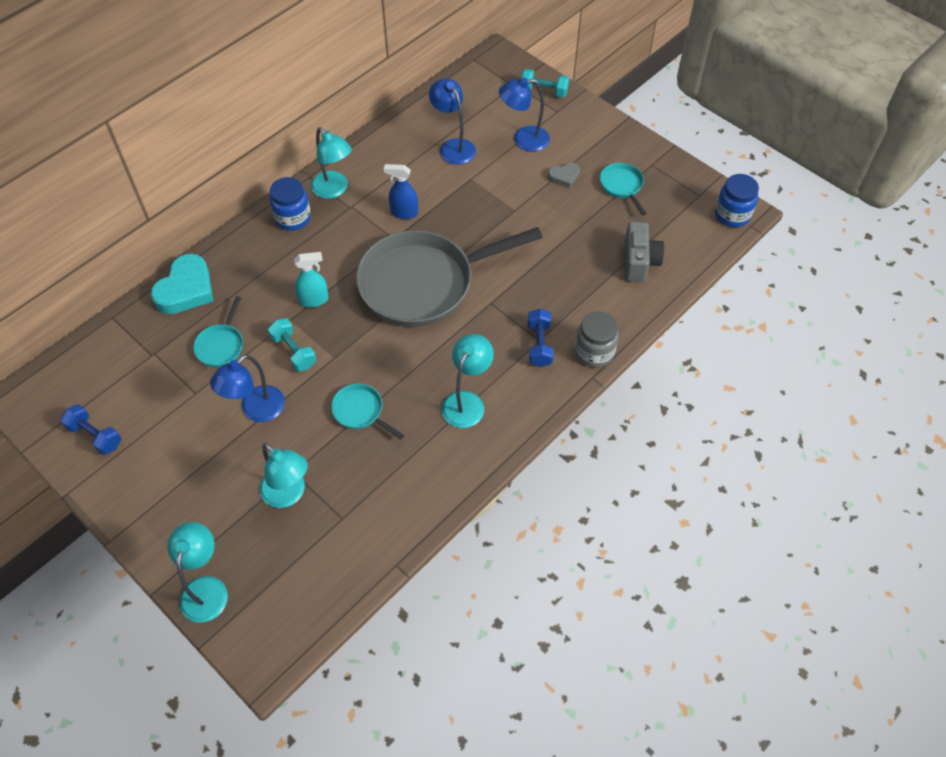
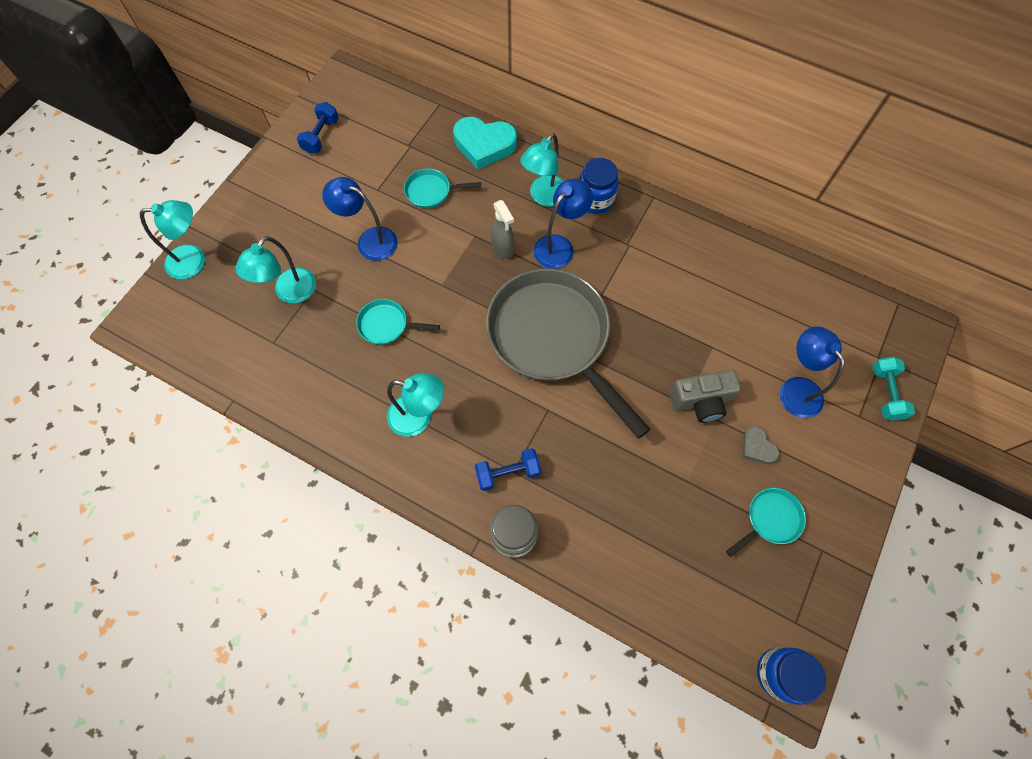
camera: 75 degrees right, 10 degrees up
(294, 351) = (439, 250): turquoise dumbbell -> none
(314, 300) = (503, 248): turquoise spray bottle -> grey spray bottle
(334, 190) = (644, 223): turquoise lamp -> turquoise lamp (544, 197)
(361, 411) = (387, 325): turquoise pan -> turquoise pan turned 105 degrees counterclockwise
(404, 212) = (639, 294): blue spray bottle -> none
(453, 146) = (752, 317): blue lamp -> blue lamp (559, 246)
(639, 262) = (659, 562): grey camera -> grey camera (701, 401)

